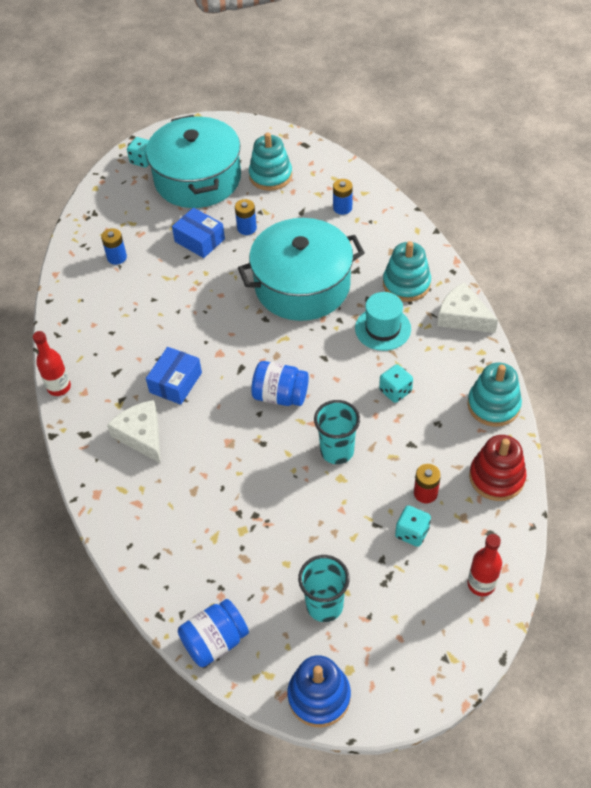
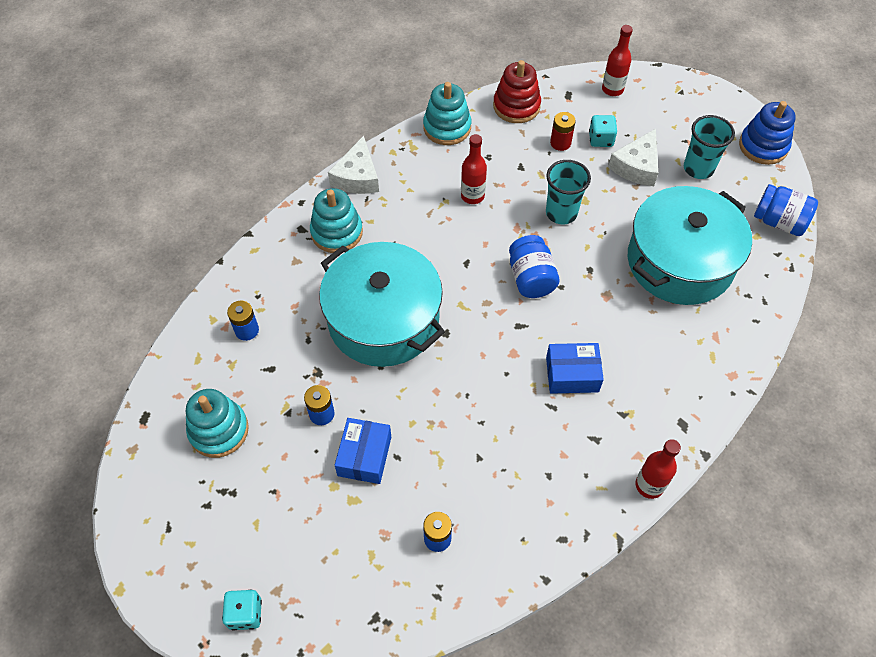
camera: 120 degrees left, 5 degrees up
(141, 435) = (649, 372): white cheese -> white cheese (637, 166)
(198, 179) = (256, 516): turquoise pot -> turquoise pot (680, 261)
(383, 328) = (405, 230): turquoise hat -> none
(395, 391) = (472, 196): turquoise dice -> red bottle

